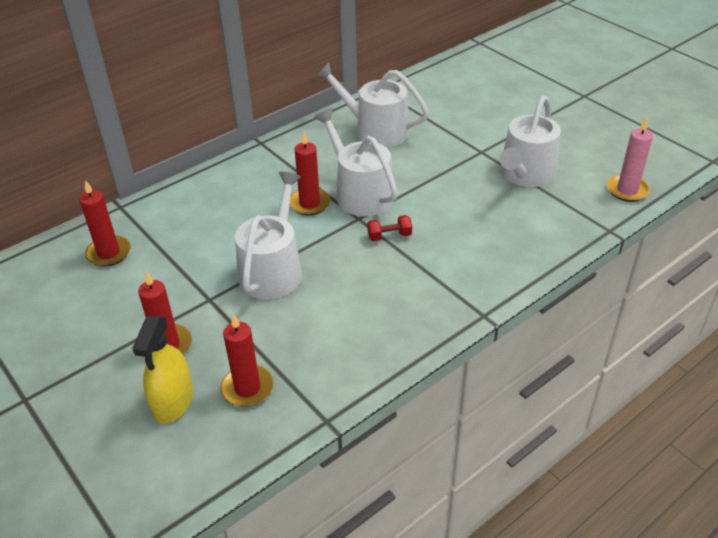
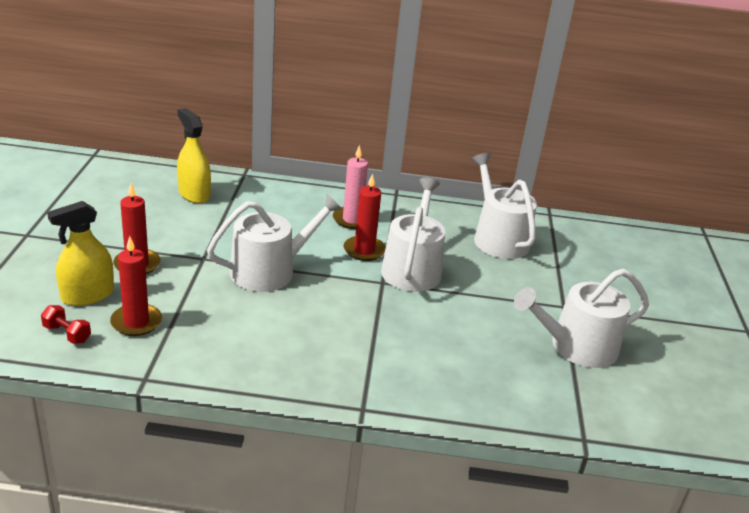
camera: 40 degrees right, 10 degrees down
(109, 253) = (194, 194): red candle -> yellow spray bottle
(389, 236) = (385, 308): red dumbbell -> red dumbbell (67, 334)
(627, 190) = (660, 425): pink candle -> pink candle (352, 219)

